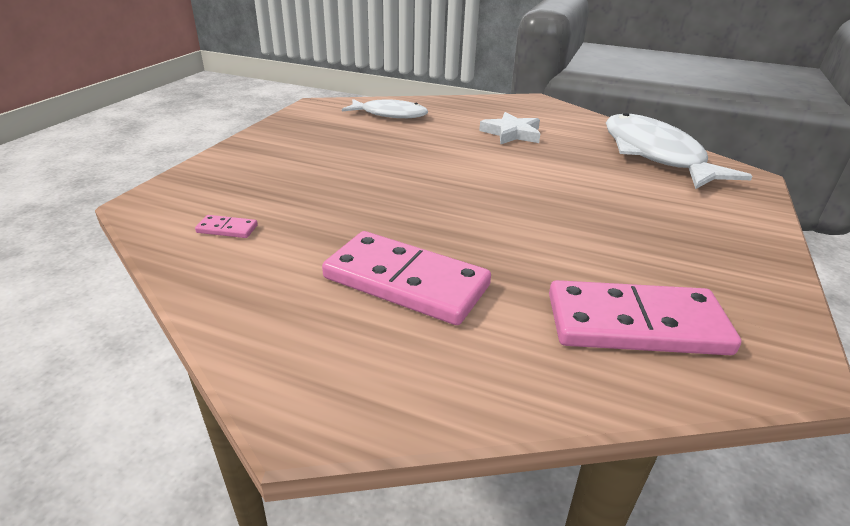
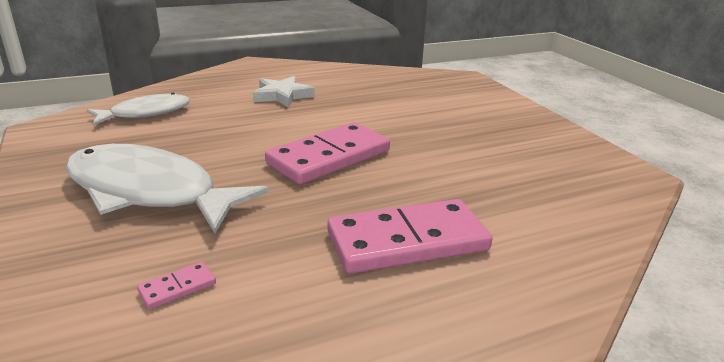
camera: 45 degrees left, 5 degrees down
(635, 324) = (558, 191): pink domino -> pink domino (329, 157)
(655, 155) = (398, 80): white fish -> white fish (149, 192)

